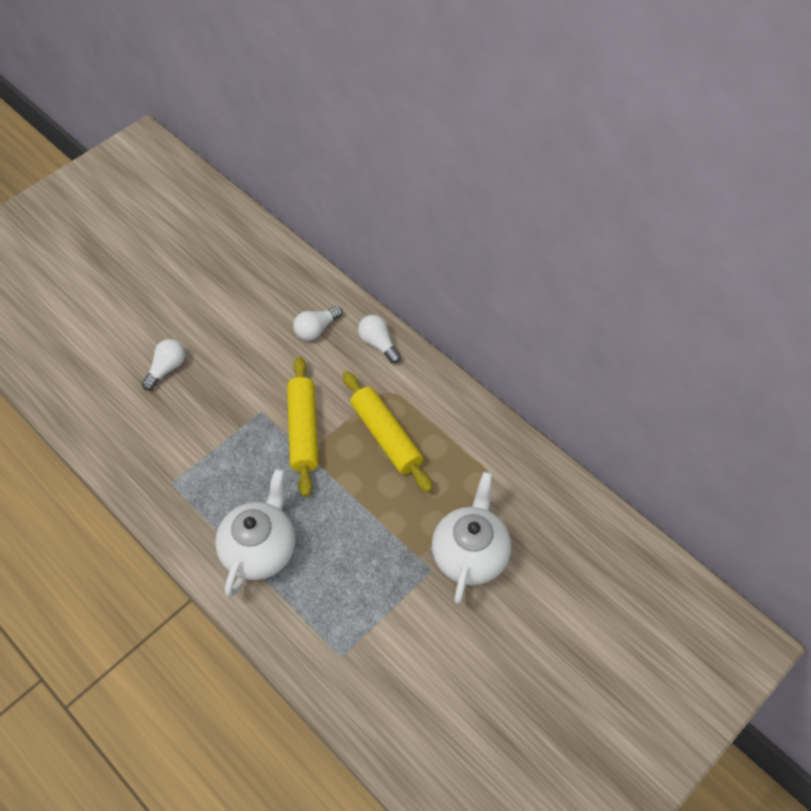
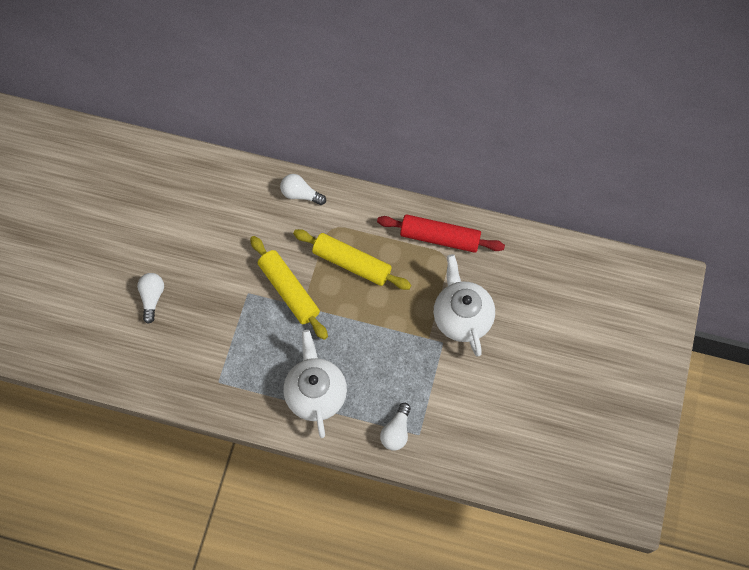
camera: 30 degrees left, 10 degrees up
(316, 329) = (246, 207): white light bulb -> white light bulb (396, 431)
(497, 458) = (440, 238): none -> red rolling pin

